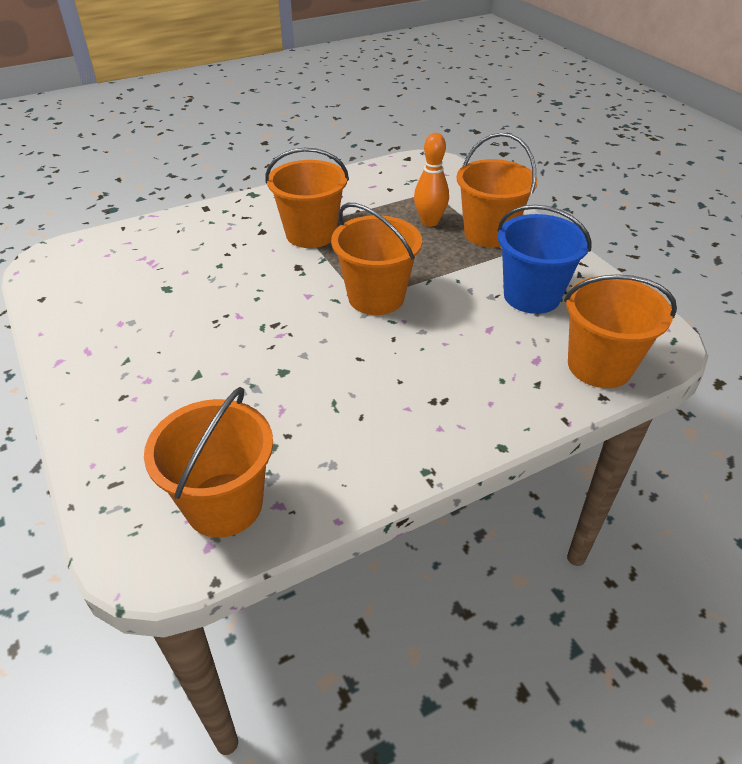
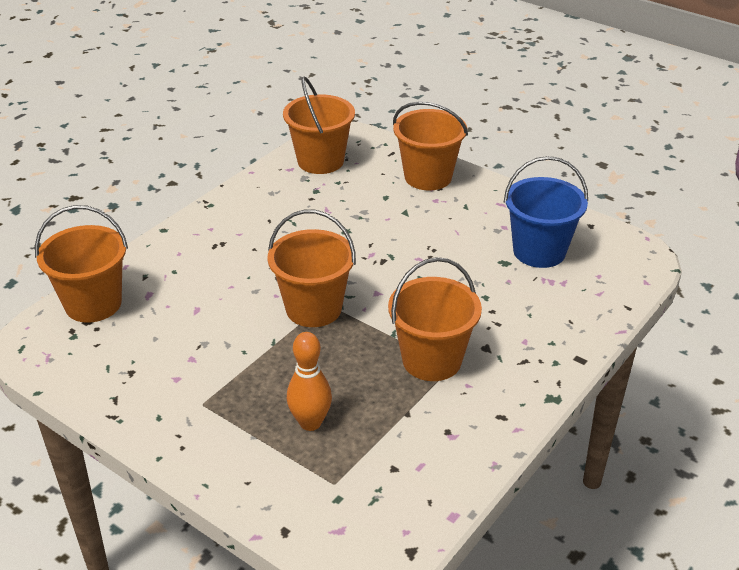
camera: 155 degrees right, 5 degrees down
(489, 233) = (231, 427): orange bucket -> orange bucket (428, 177)
(531, 296) = (163, 355): blue bucket -> blue bucket (539, 251)

